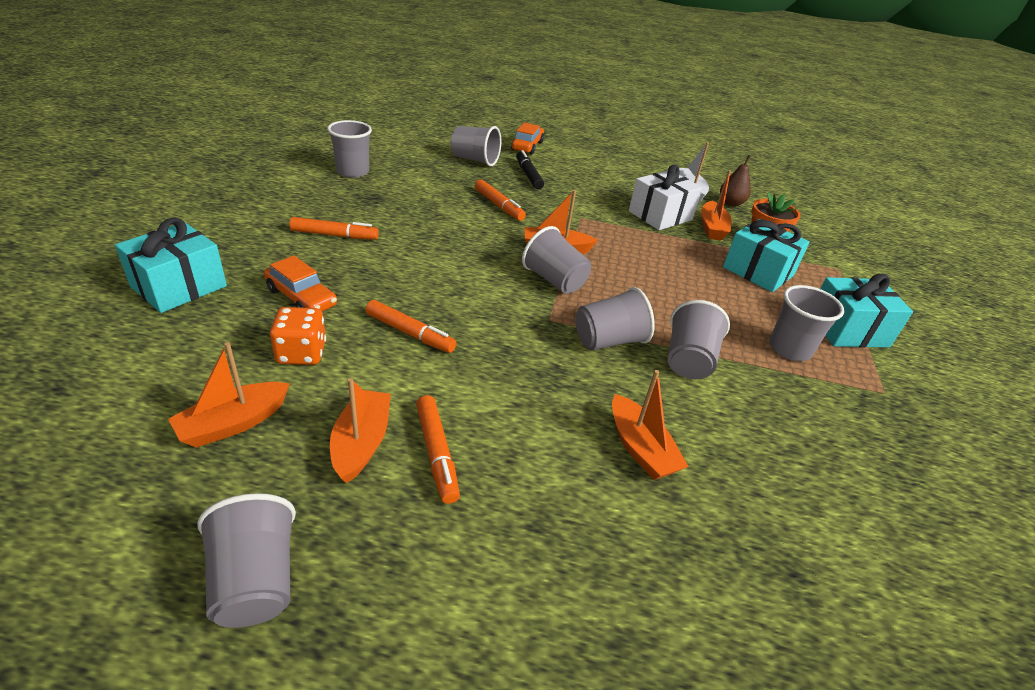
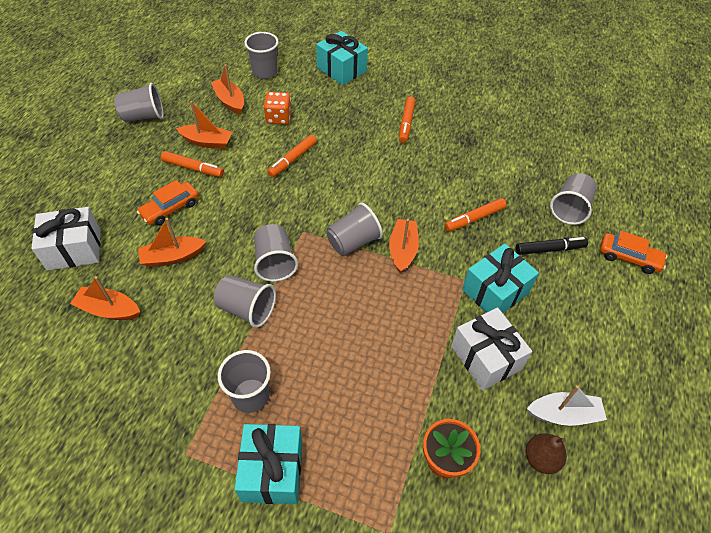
camera: 100 degrees right, 15 degrees up
(301, 297) = (331, 114): orange car -> orange car (170, 208)
(352, 171) = (512, 128): grey cup -> grey cup (265, 72)
(436, 453) = (193, 168): orange marker -> orange marker turned 150 degrees counterclockwise
(681, 608) = (74, 249): none -> white gift
(712, 228) = (466, 407): orange boat -> orange boat (109, 310)
(758, 271) = (376, 423): turquoise gift -> turquoise gift (495, 291)

